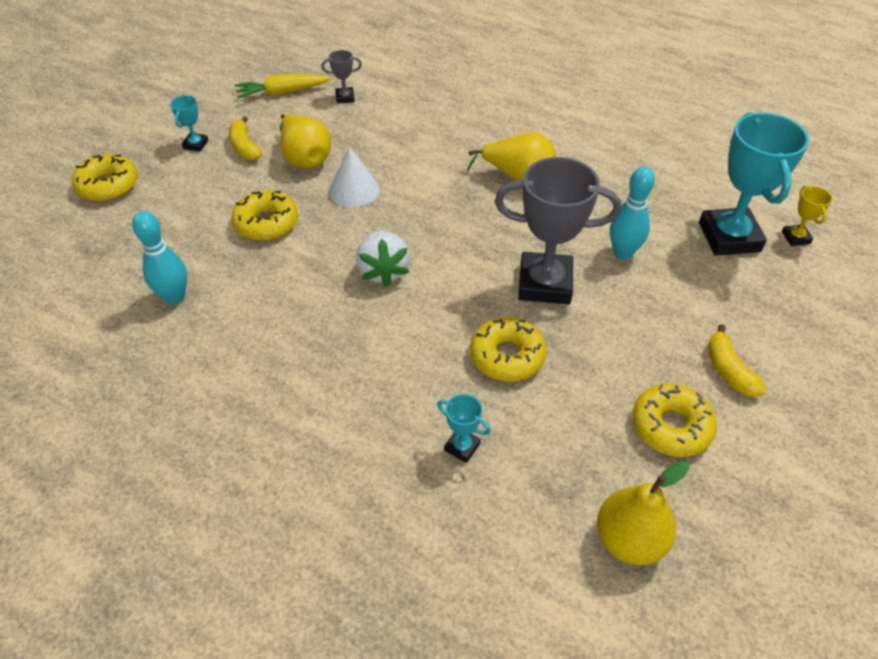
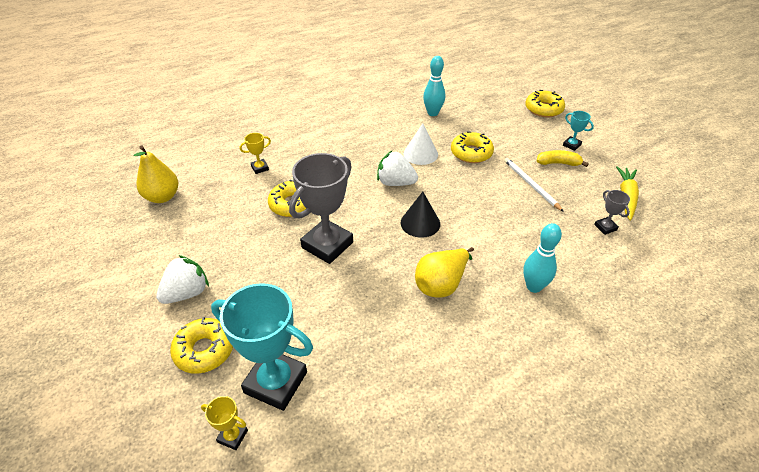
camera: 120 degrees right, 5 degrees down
(305, 158) = (531, 185): yellow pear -> white pencil
(345, 98) = (605, 227): grey trophy -> grey trophy turned 45 degrees counterclockwise
(354, 190) = (480, 195): white cone -> white cone (420, 154)
(442, 222) = (420, 223): none -> black cone
(462, 447) = (260, 168): turquoise trophy -> yellow trophy
(623, 253) = (318, 301): turquoise bowling pin -> turquoise bowling pin (534, 286)
(671, 426) = (188, 243): yellow donut -> yellow donut (204, 350)
(728, 370) = (187, 293): yellow banana -> white strawberry

